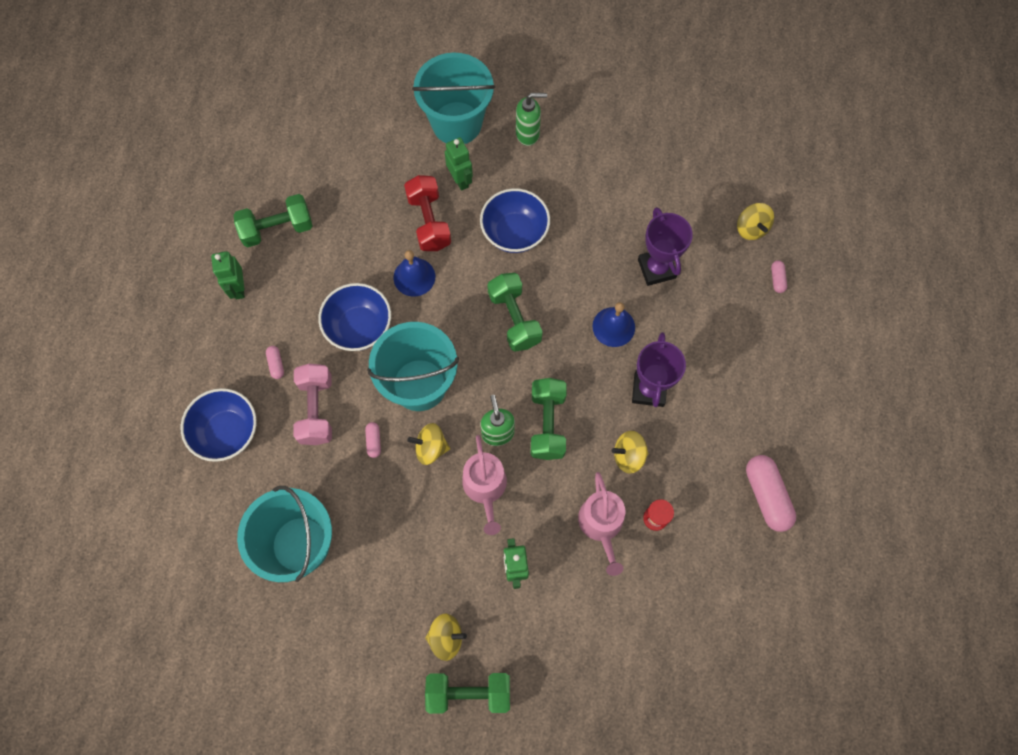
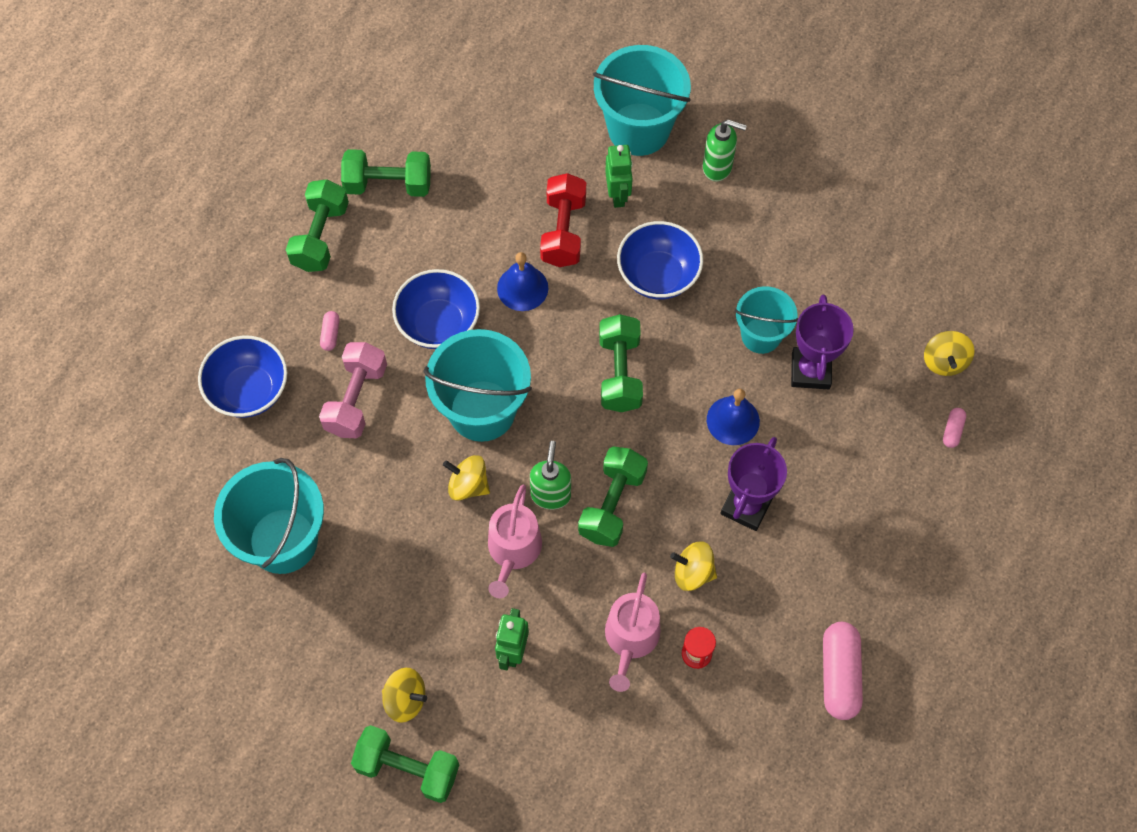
camera: 20 degrees right, 5 degrees down
(238, 288) = (320, 236): green robot -> green dumbbell
(374, 441) = (407, 456): pink capsule -> none
(609, 254) = (761, 335): none -> turquoise bucket

